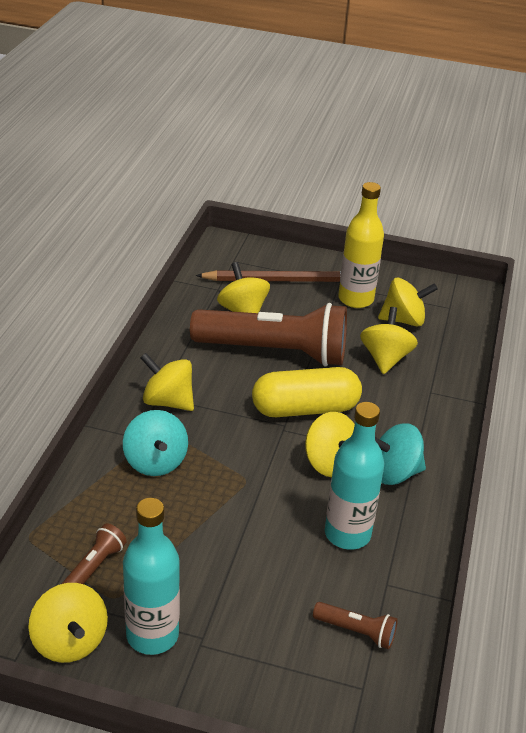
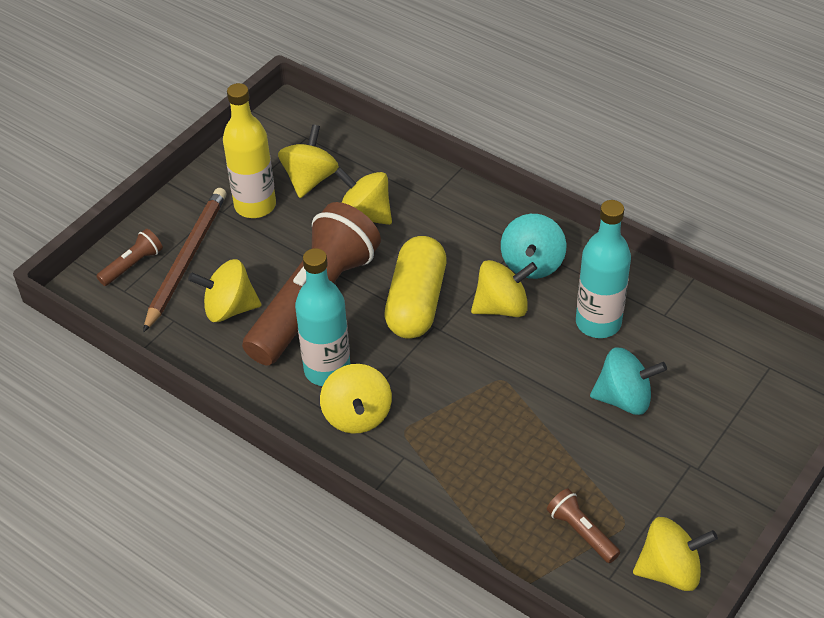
camera: 65 degrees left, 10 degrees up
(152, 635) = (678, 502): turquoise bottle -> turquoise bottle (327, 370)
(155, 462) = (449, 448): turquoise spinning top -> turquoise spinning top (624, 399)
(168, 401) = (357, 415): yellow spinning top -> yellow spinning top turned 60 degrees counterclockwise
(356, 631) = (711, 352): brown flashlight -> brown flashlight (133, 265)

